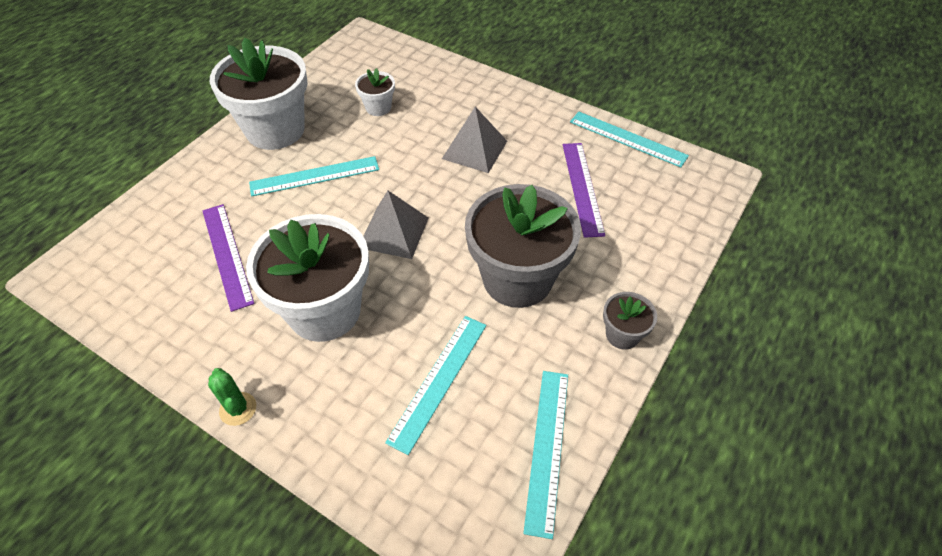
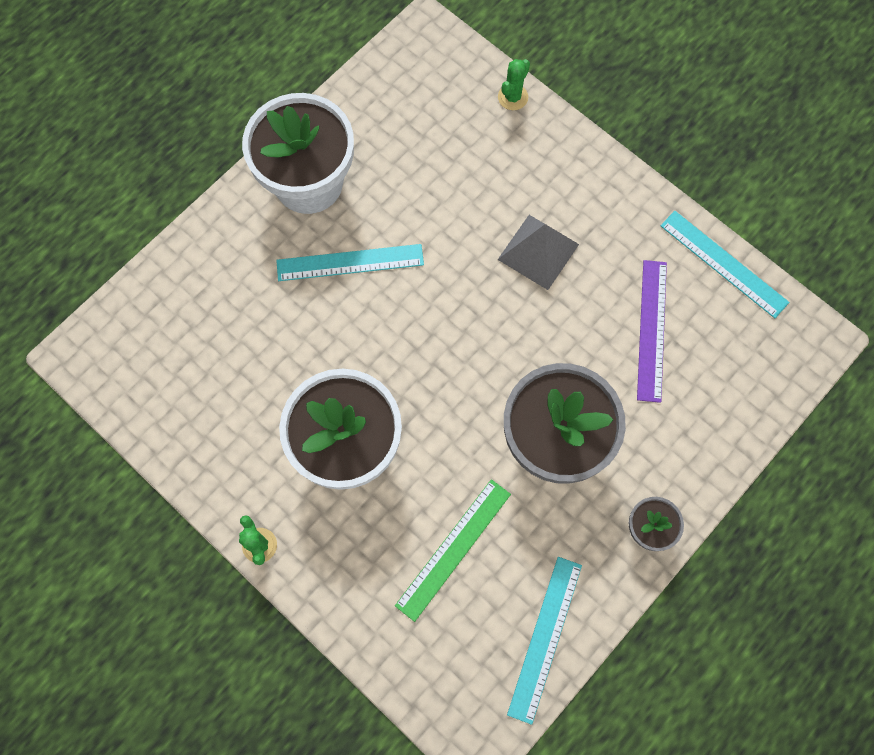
camera: 10 degrees right, 20 degrees up
(227, 255) = (251, 359): purple ruler -> none
(378, 107) = (433, 165): white flower pot -> none
(394, 232) = (430, 358): grey pyramid -> none
(435, 63) = (513, 97): none -> green cactus
(438, 381) = (453, 549): turquoise ruler -> green ruler

